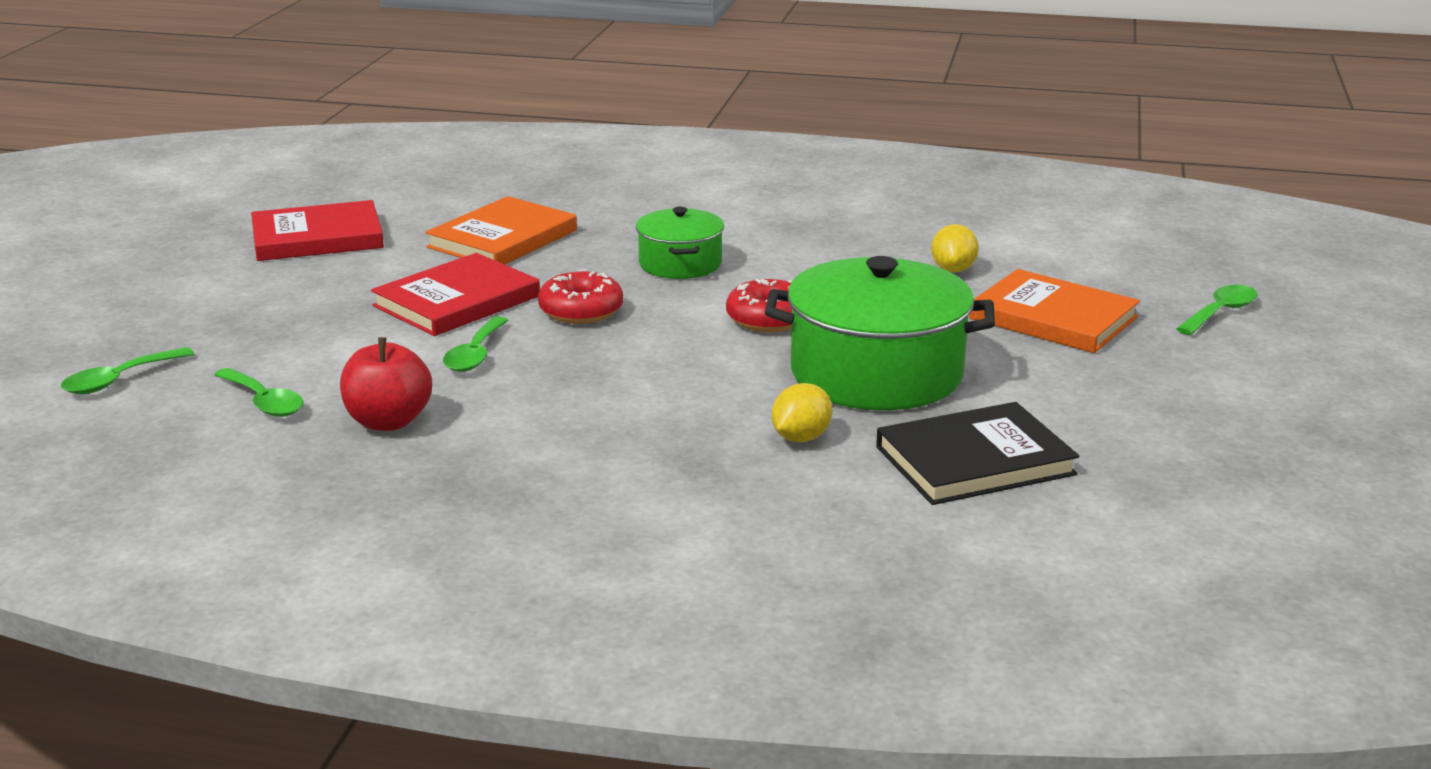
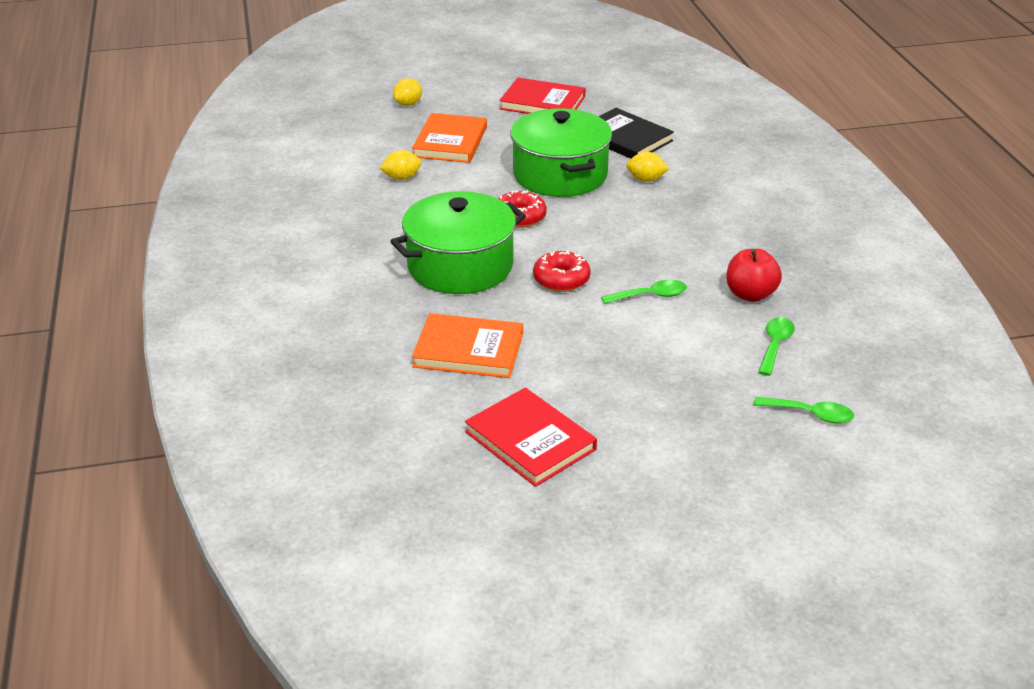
camera: 115 degrees left, 10 degrees up
(457, 301) = (586, 330): red book -> red book (542, 103)
(680, 264) = (460, 266): green pot -> green pot, size x1.80
(1220, 312) = (408, 104): green spoon -> yellow lemon

